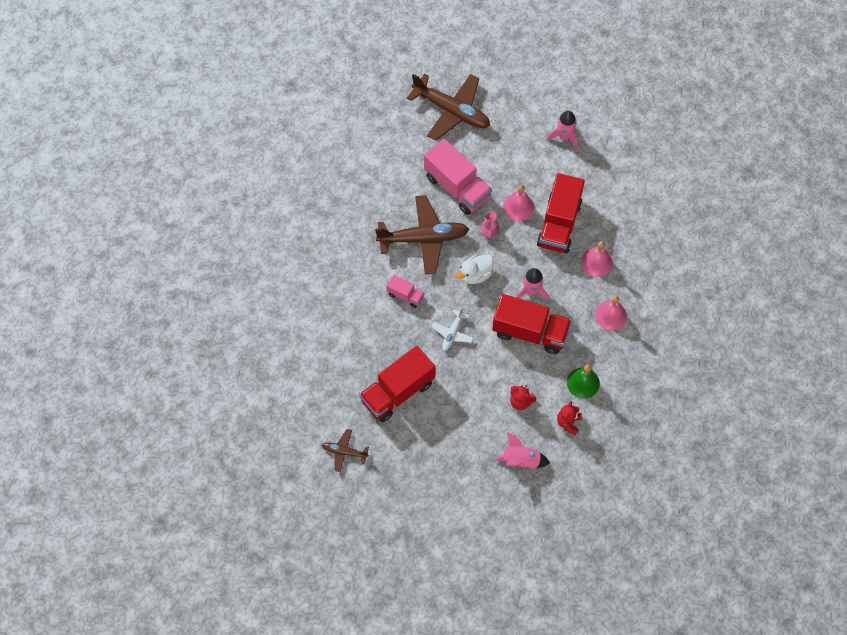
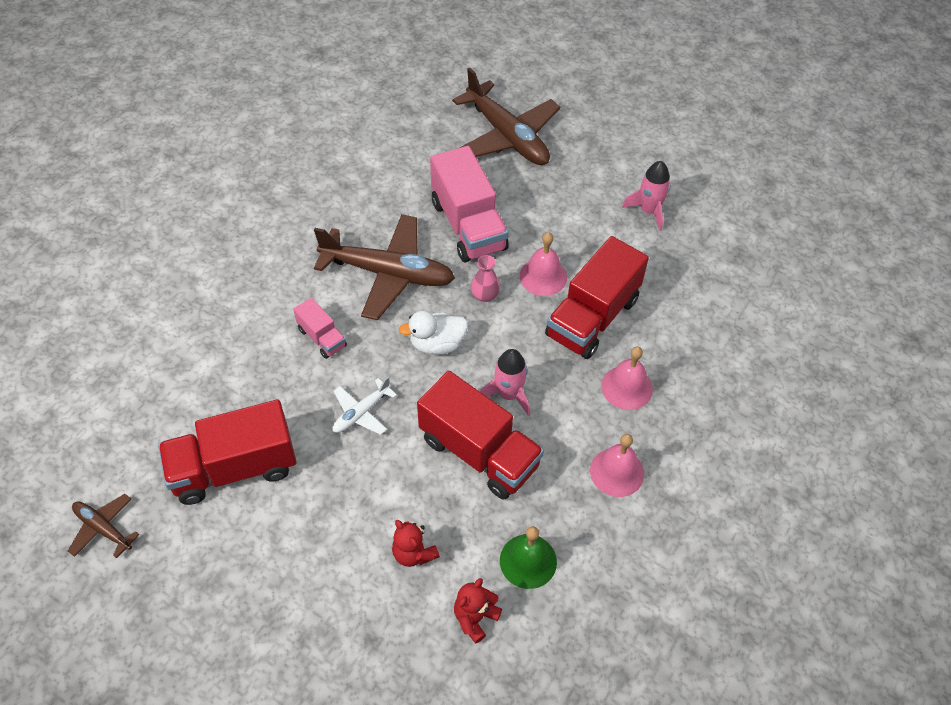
camera: 20 degrees right, 10 degrees down
(521, 460) = (367, 651): pink rocket -> none

